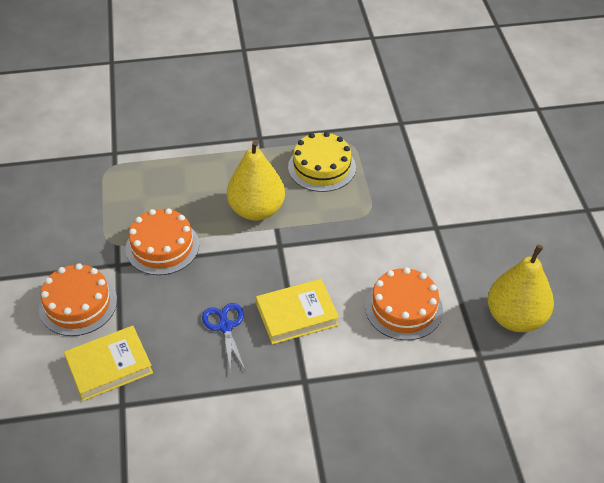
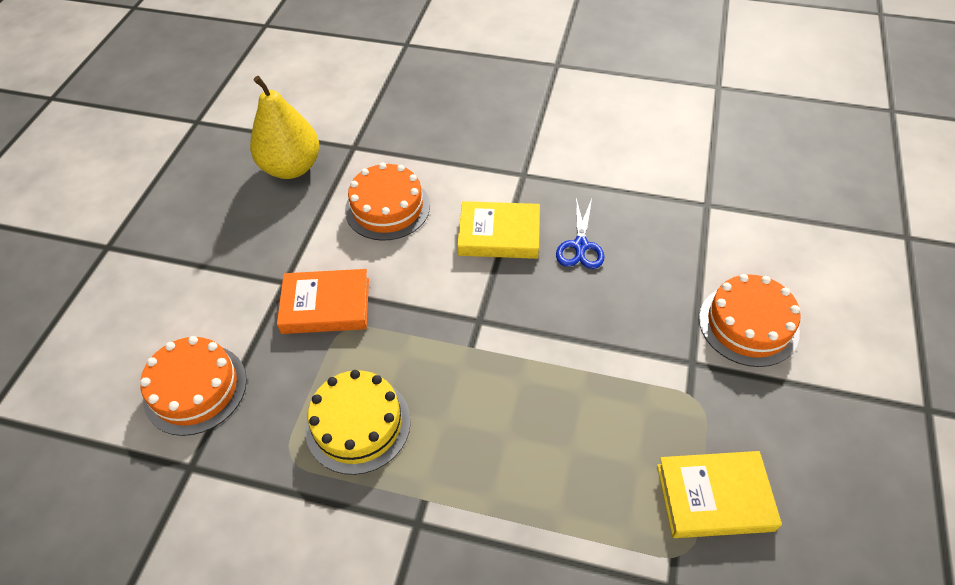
camera: 155 degrees left, 5 degrees up
(109, 366) = (716, 243): yellow book -> yellow book (714, 497)
(162, 246) = (627, 370): orange cake -> orange cake (195, 389)
(256, 210) = (483, 383): yellow pear -> none
(393, 222) = (326, 306): none -> orange book

